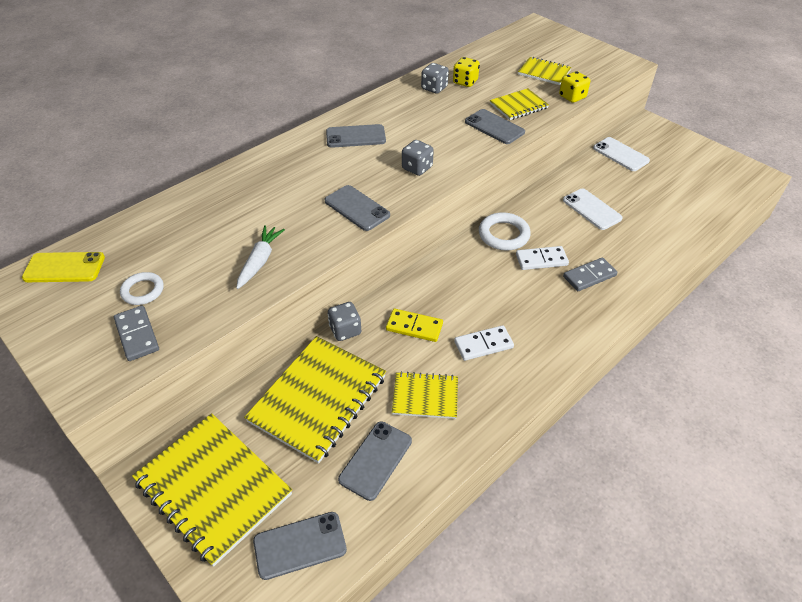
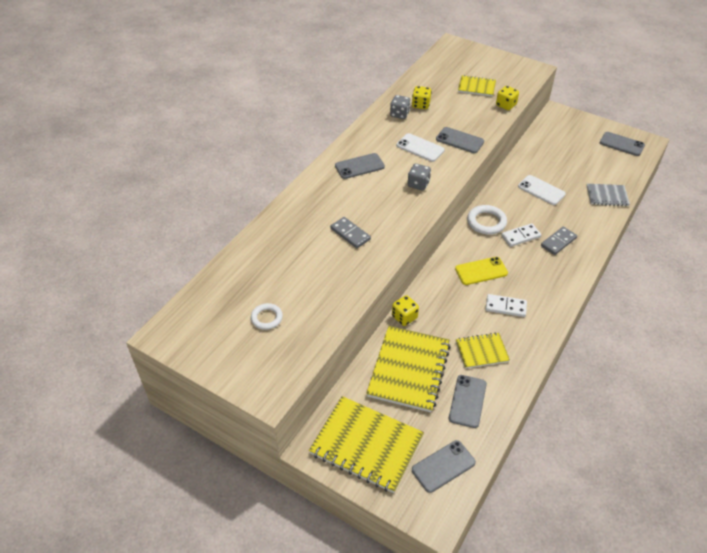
camera: 15 degrees left, 0 degrees up
(64, 268) = (195, 313): yellow phone -> yellow phone (481, 271)
(137, 335) = (282, 350): grey domino -> grey domino (350, 234)
(260, 261) = (340, 278): white carrot -> none
(345, 330) = (404, 317): grey dice -> yellow dice
(357, 208) = (390, 224): grey phone -> grey phone (621, 144)
(414, 327) = (452, 304): yellow domino -> none
(483, 344) = (505, 307): white domino -> white domino turned 45 degrees clockwise
(518, 106) = (470, 119): yellow notebook -> none
(620, 154) = (546, 142): white phone -> white phone (420, 148)
(678, 231) = (607, 196): none -> grey notebook

